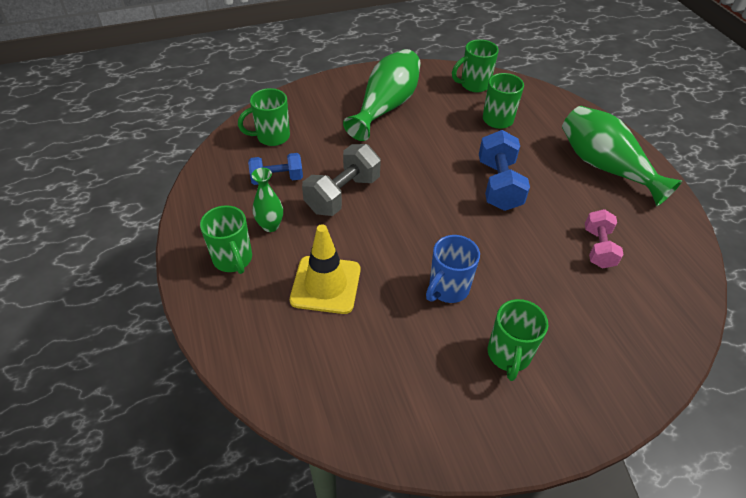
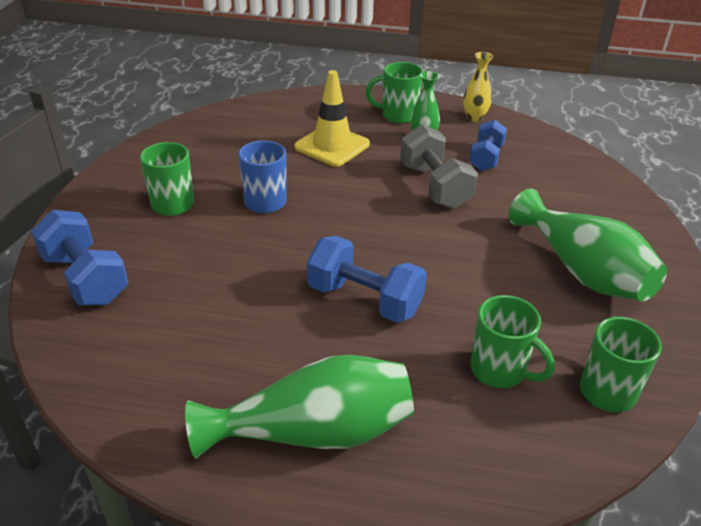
camera: 120 degrees right, 10 degrees down
(206, 204) = (474, 118): none -> yellow vase
(271, 137) = (559, 172): green mug -> none
(598, 248) = (203, 327): pink dumbbell -> none
(636, 347) = (85, 279): none -> blue dumbbell

